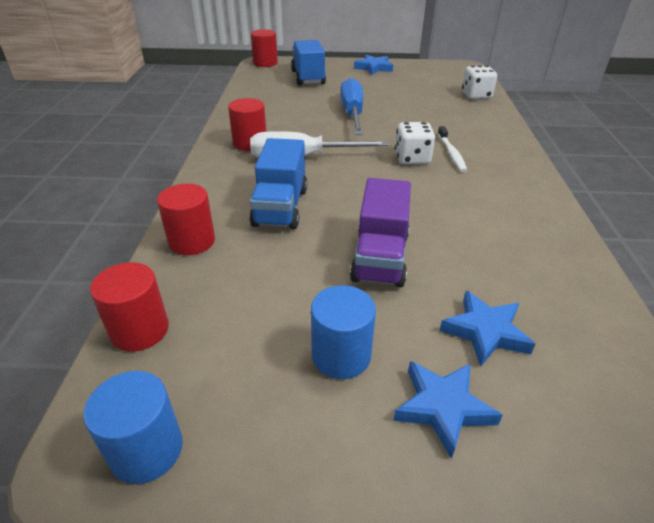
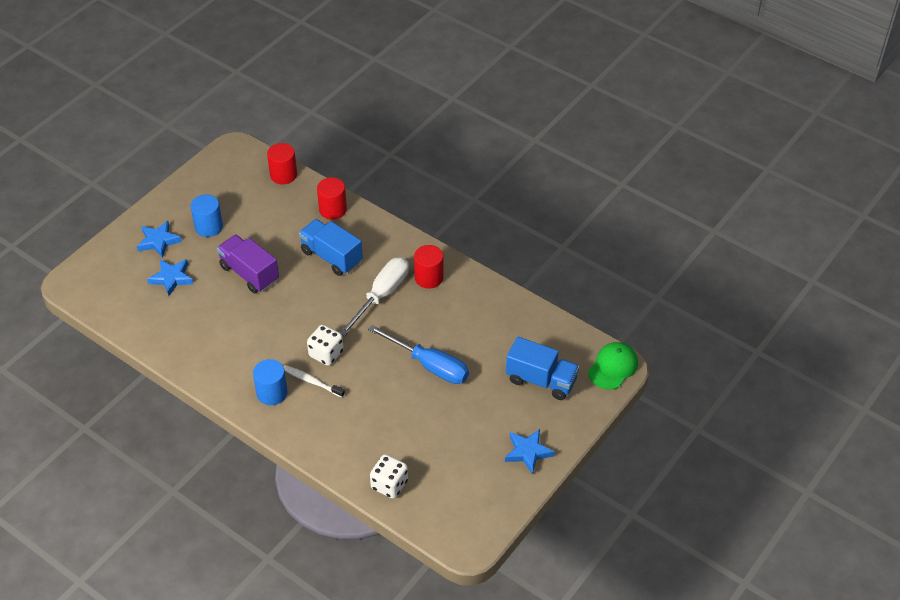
camera: 125 degrees right, 10 degrees up
(146, 450) = (223, 162): blue cylinder -> blue cylinder (272, 393)
(265, 63) = (613, 367): red cylinder -> green cap

